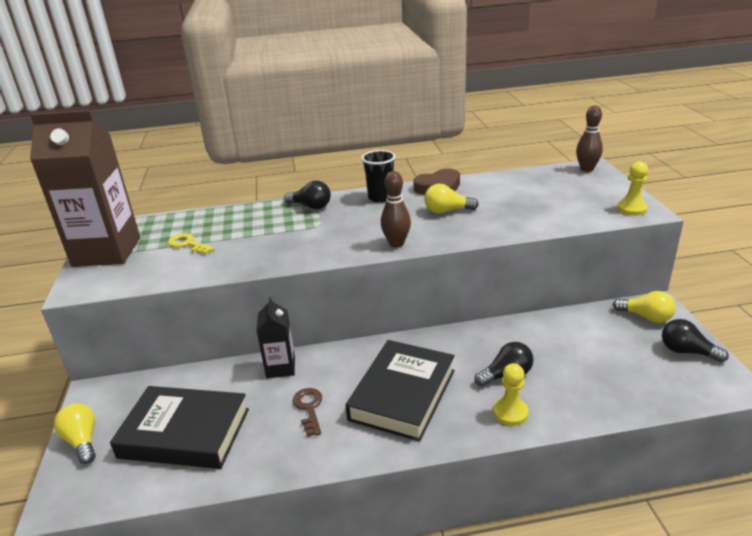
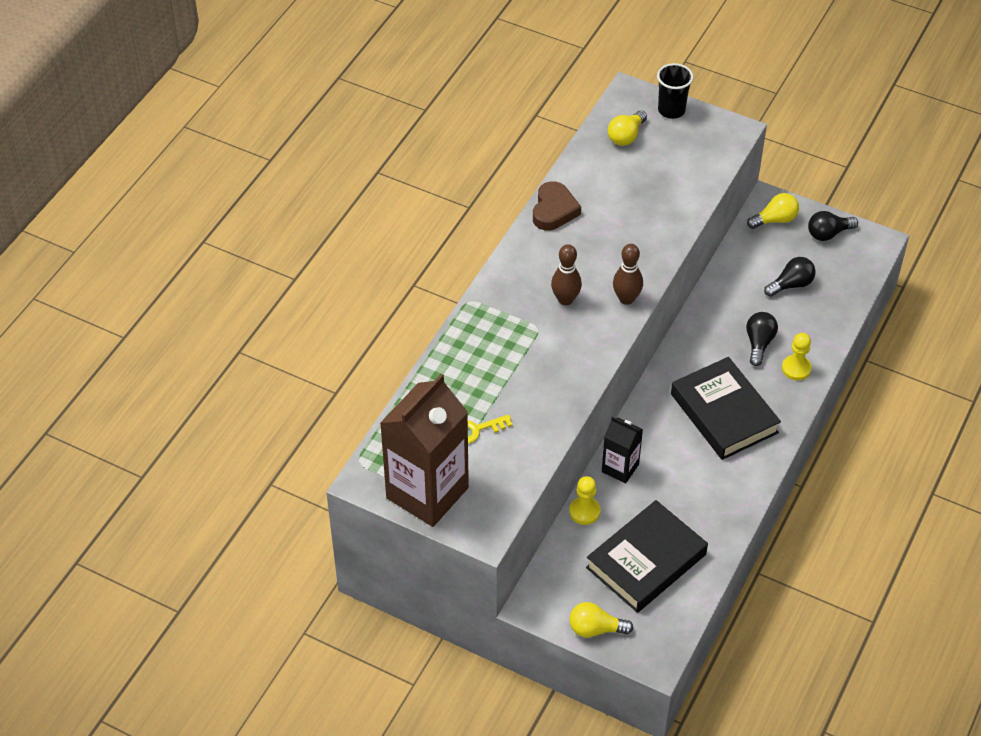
camera: 55 degrees left, 20 degrees up
(309, 408) = (687, 474): brown key -> none
(311, 206) = (492, 313): black light bulb -> black light bulb (791, 285)
(380, 197) = (529, 258): black cup -> black cup (671, 110)
(447, 211) = (605, 235): yellow light bulb -> yellow light bulb (626, 136)
(586, 169) = (630, 100): brown bowling pin -> brown bowling pin (565, 299)
(631, 209) = (723, 134): yellow pawn -> yellow pawn (584, 511)

